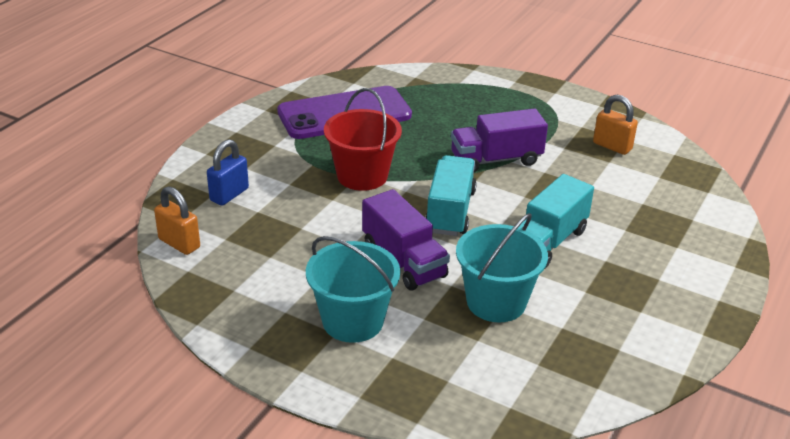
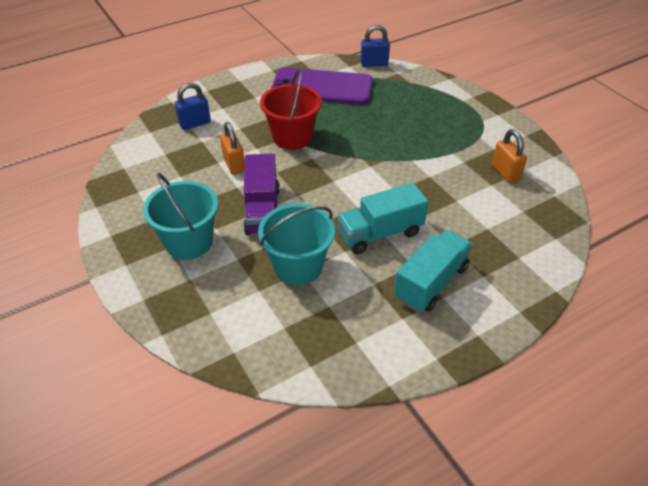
camera: 30 degrees right, 10 degrees up
(179, 243) = (135, 147): orange padlock -> orange padlock (234, 165)
(379, 73) = (374, 63): none -> blue padlock
(450, 211) = (329, 184): turquoise truck -> turquoise truck (431, 283)
(496, 160) = (400, 155): purple truck -> none

